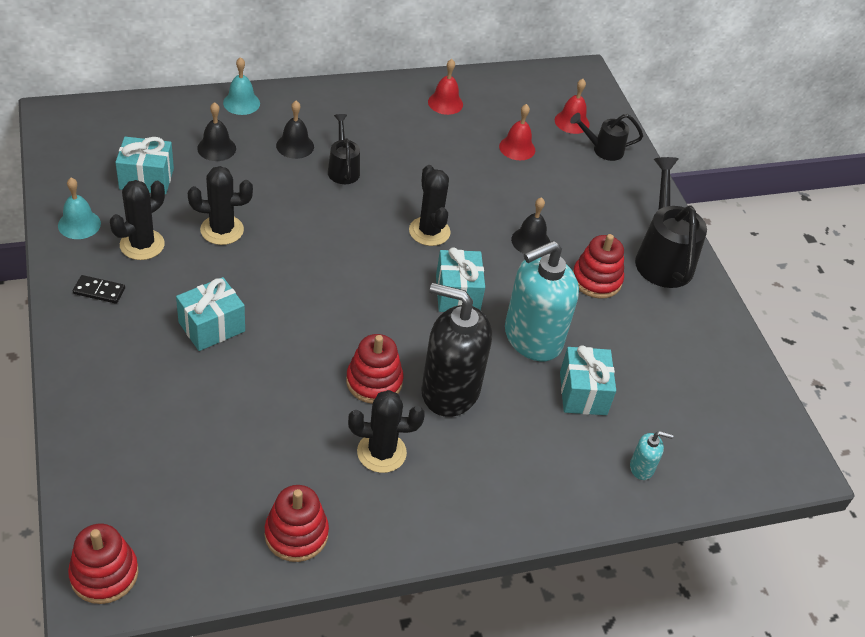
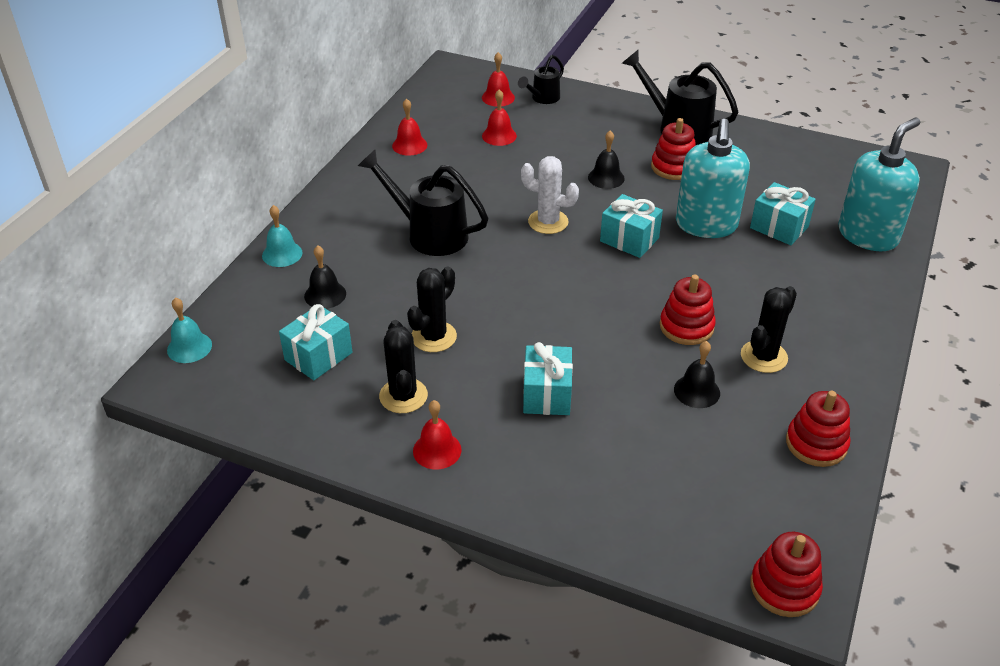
camera: 45 degrees left, 5 degrees down
(79, 224) = (334, 428): turquoise bell -> turquoise bell (189, 347)
(99, 291) = (437, 450): black domino -> red bell
(295, 146) = (372, 247): black bell -> black bell (696, 391)
(343, 169) = (430, 234): black watering can -> black watering can, size x1.78
(429, 231) = (548, 222): black cactus -> white cactus
(449, 391) = (727, 291): black soap dispenser -> none
(642, 468) = (868, 235): turquoise soap dispenser -> turquoise soap dispenser, size x2.38

